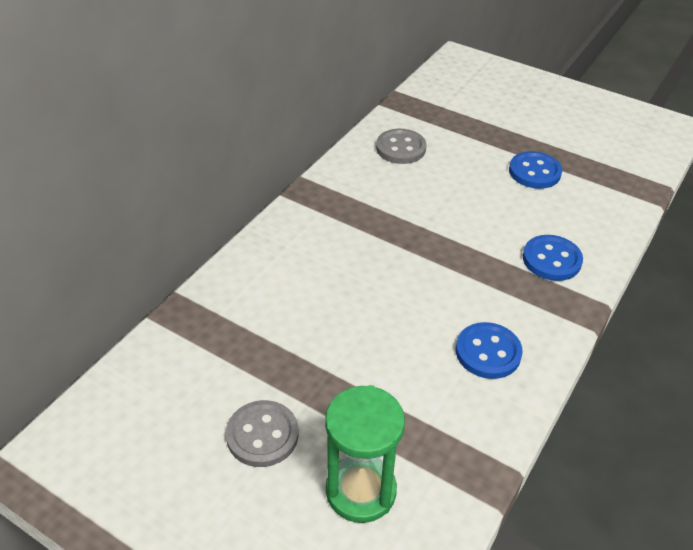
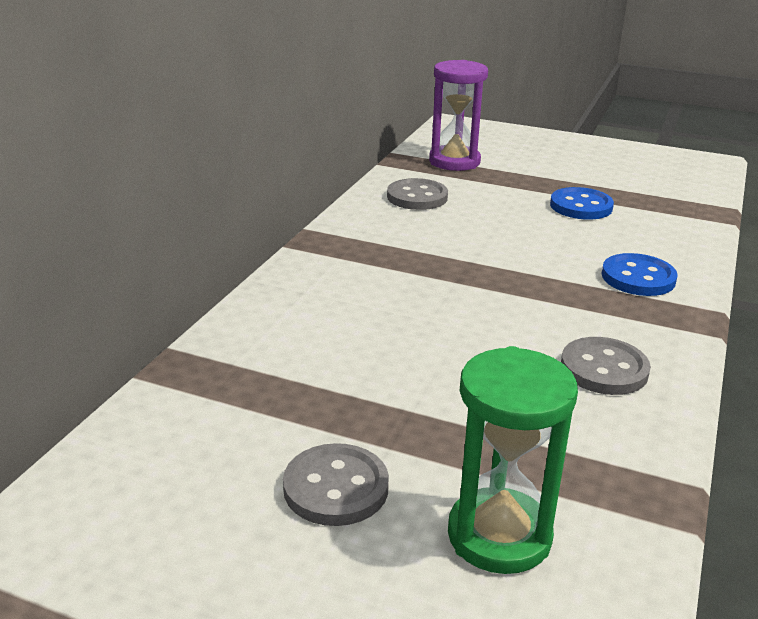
camera: 10 degrees left, 15 degrees down
(445, 107) = (454, 162): none -> purple hourglass
(488, 352) = (604, 369): blue button -> grey button

